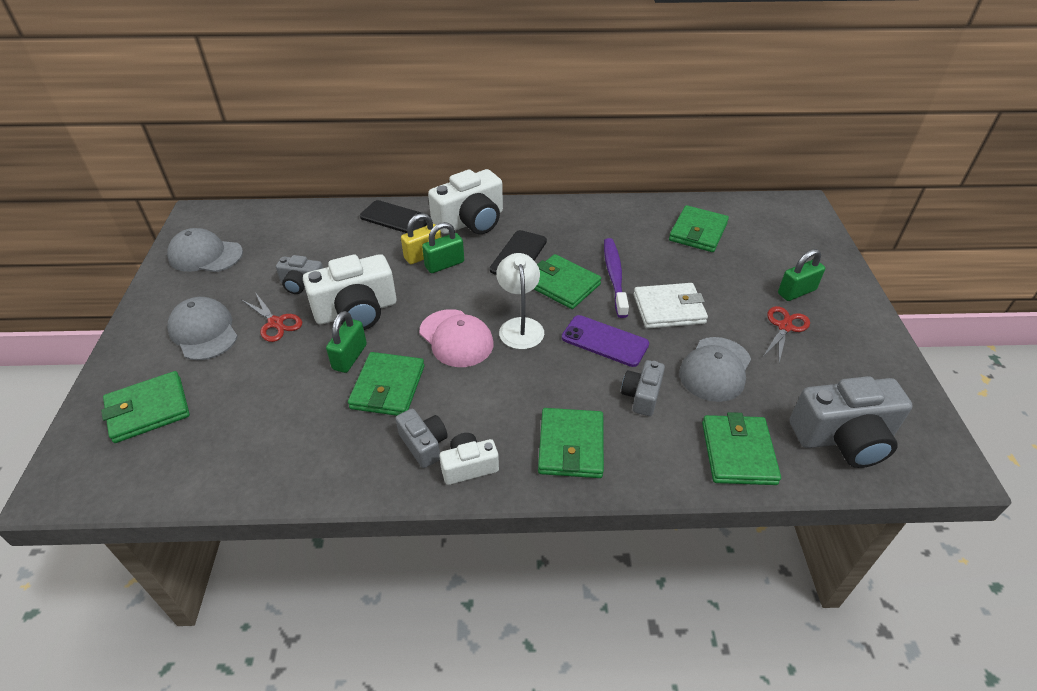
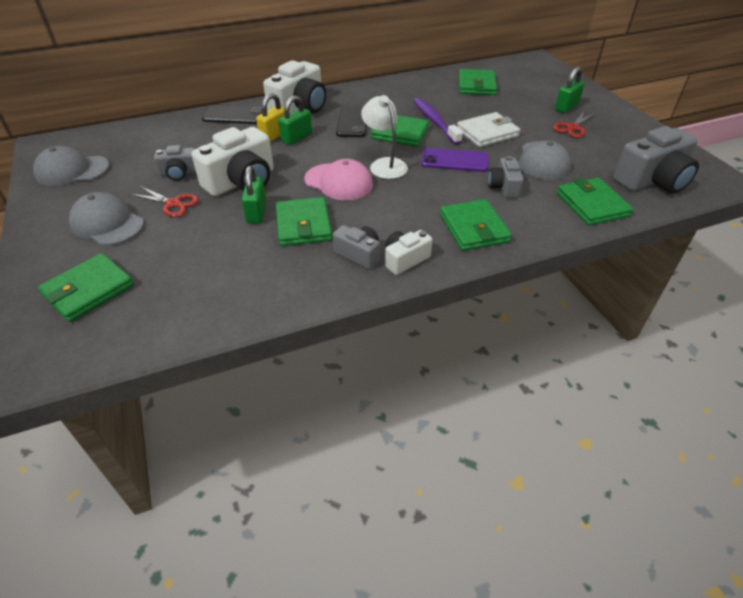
camera: 20 degrees left, 0 degrees up
(785, 327) = (572, 128): red scissors -> red scissors turned 150 degrees counterclockwise

